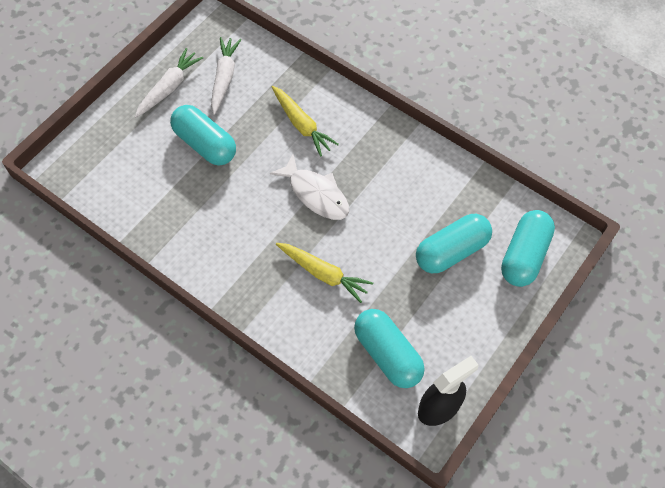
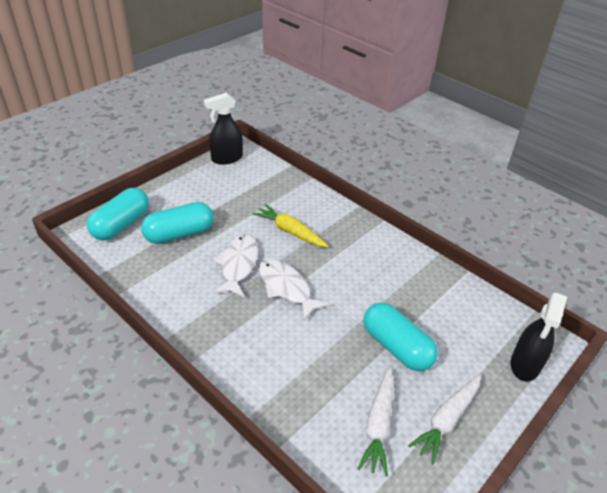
camera: 175 degrees left, 20 degrees down
(89, 141) = (525, 365): none -> black spray bottle
(301, 125) = (290, 355): yellow carrot -> none
(372, 216) = (238, 265): none -> white fish
(388, 354) = (252, 184): turquoise capsule -> none

